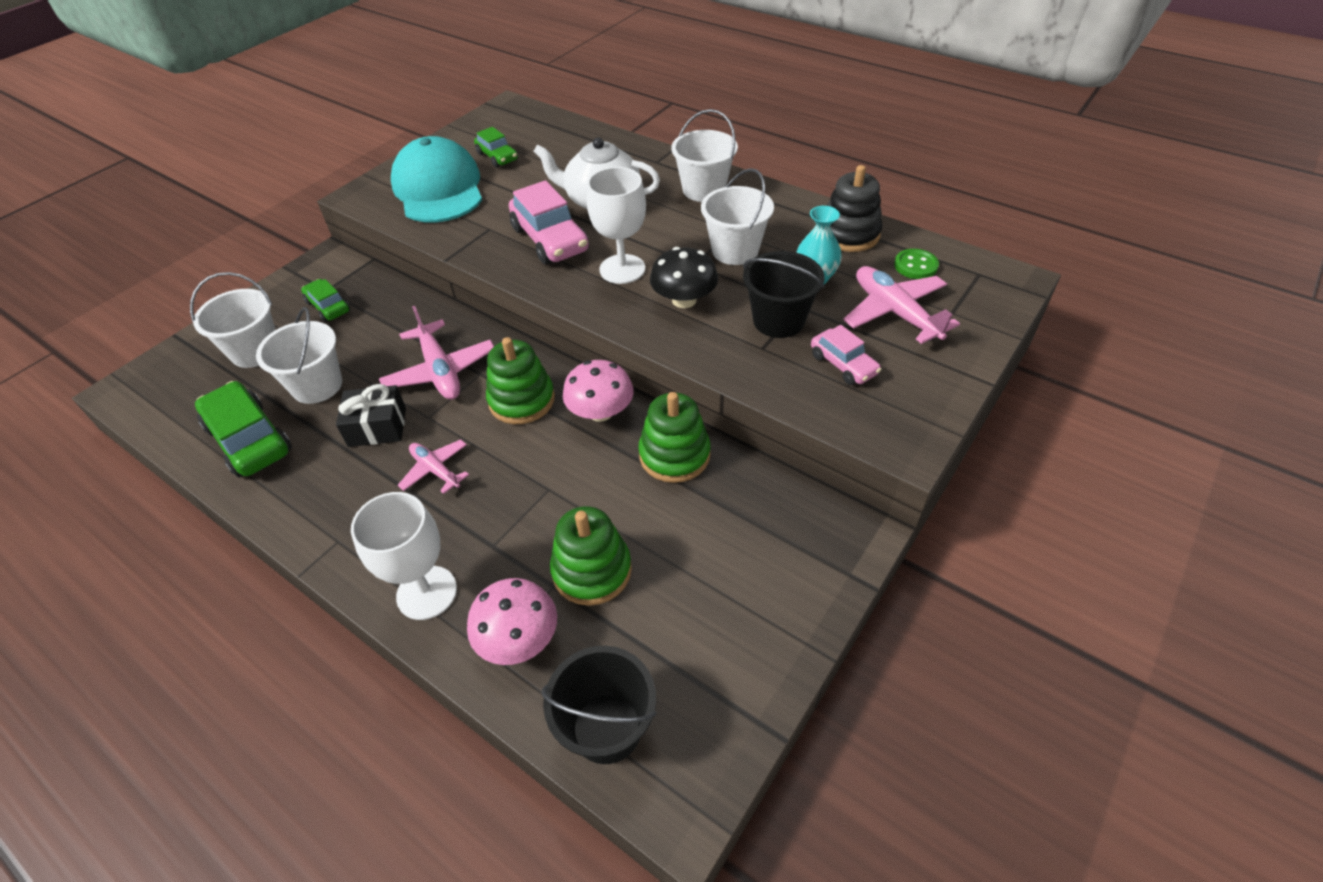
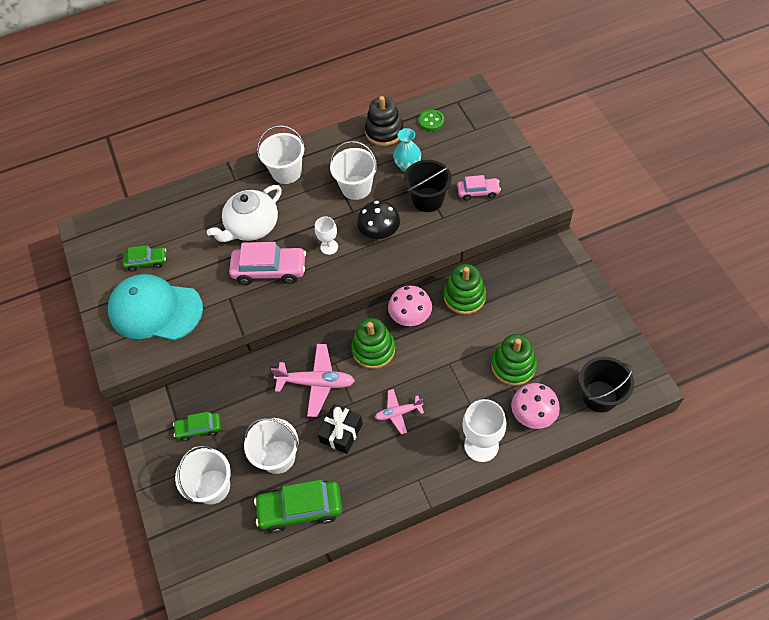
camera: 55 degrees left, 10 degrees up
(622, 269) = (329, 247): white goblet -> white goblet, size x0.58
(895, 312) = (458, 150): pink plane -> none

